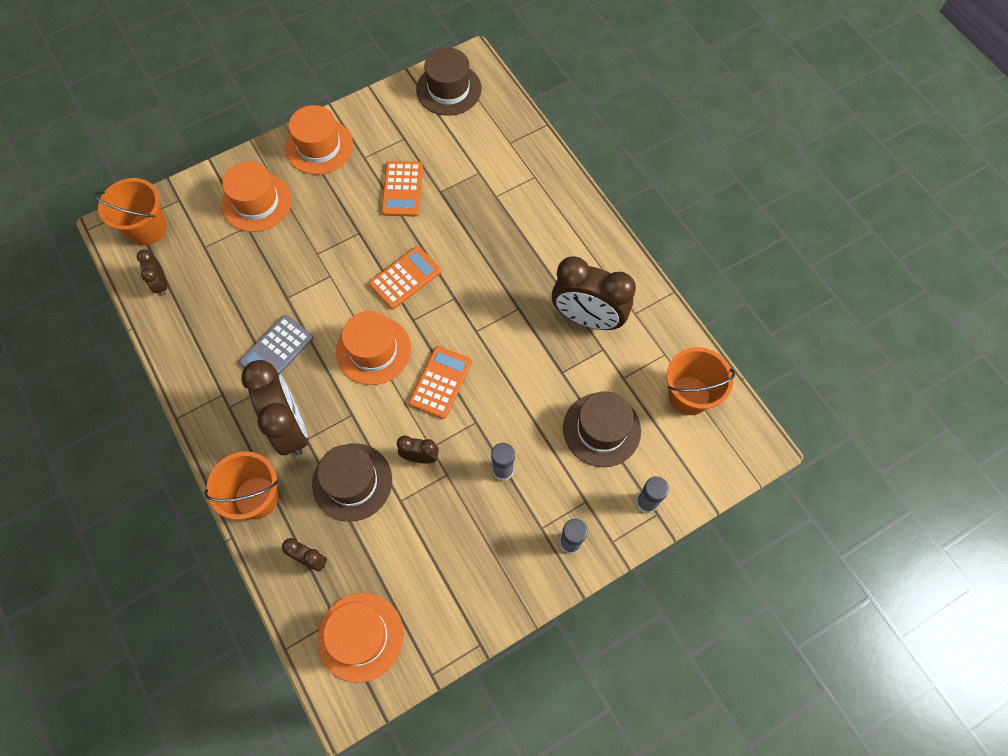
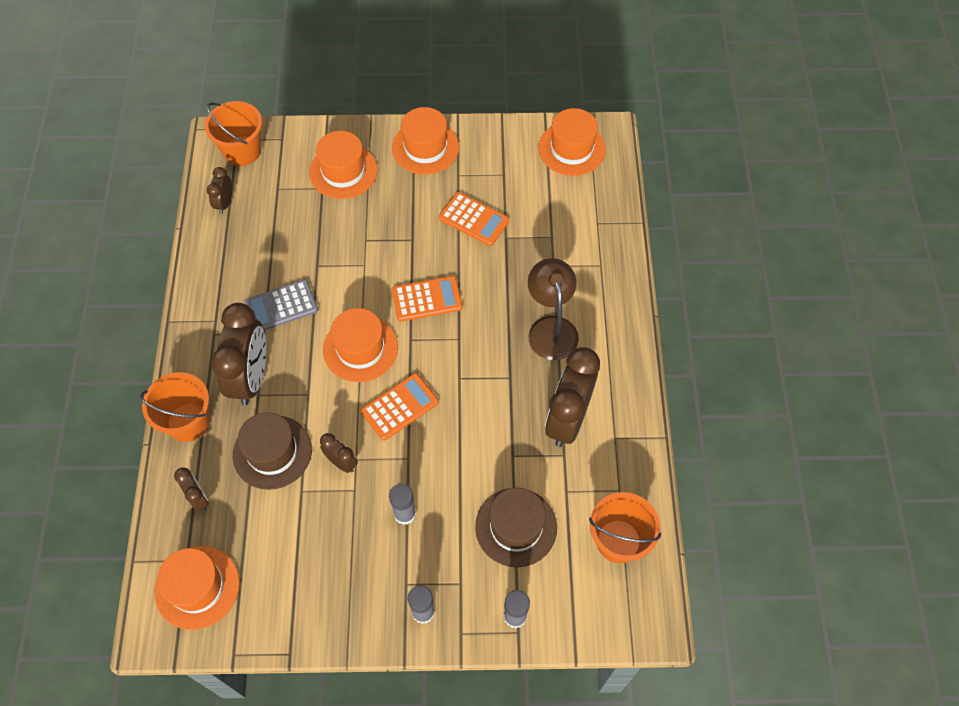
camera: 30 degrees right, 5 degrees down
(402, 189) = (474, 219): orange calculator -> orange calculator turned 90 degrees counterclockwise
(448, 89) = (571, 149): brown hat -> orange hat
(526, 249) = (551, 328): none -> brown lamp
(587, 318) = (567, 419): brown clock -> brown clock turned 60 degrees clockwise

